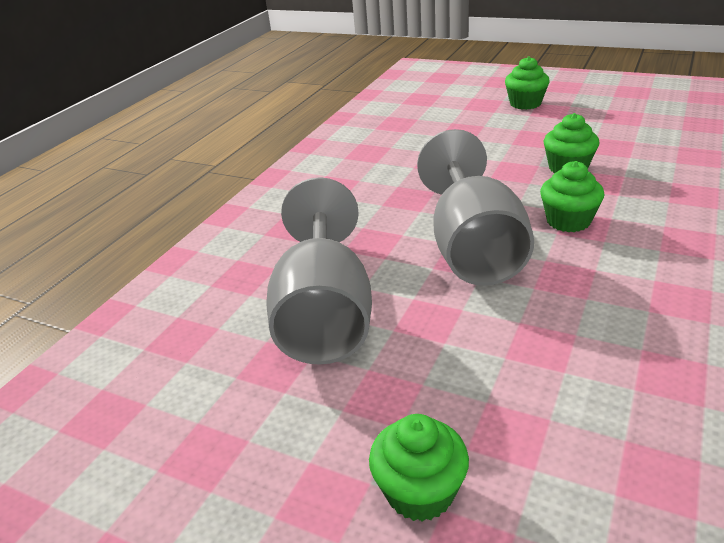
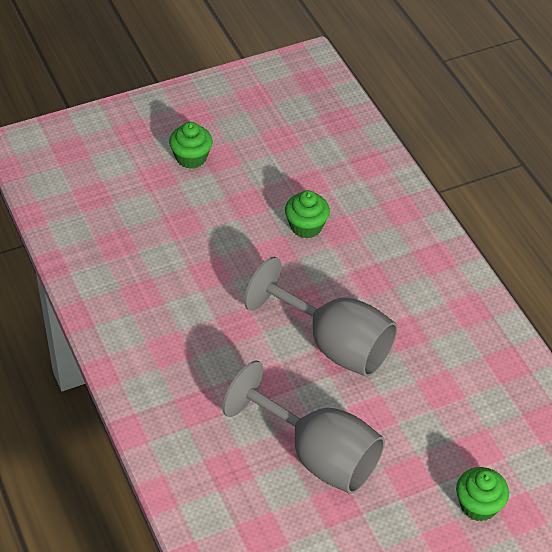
camera: 55 degrees left, 15 degrees up
(568, 221) = (359, 282): green cupcake -> none

